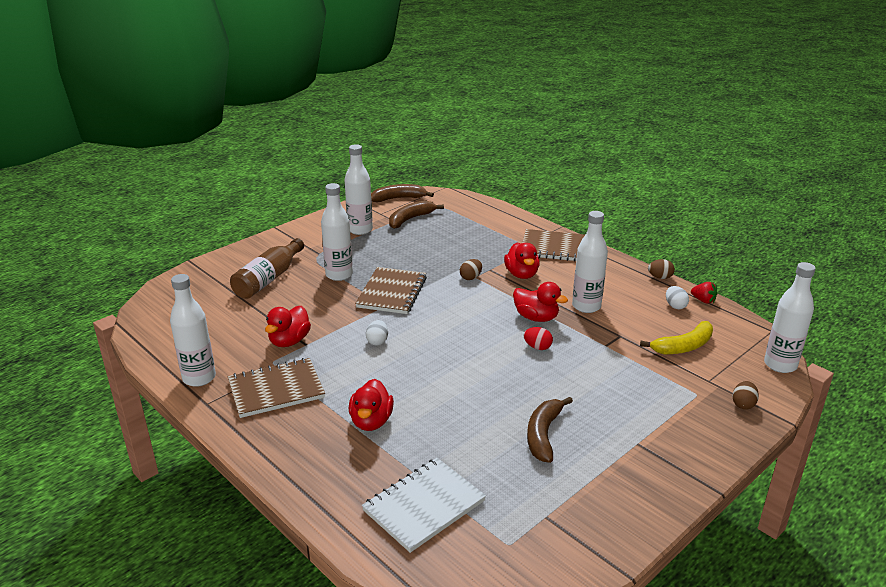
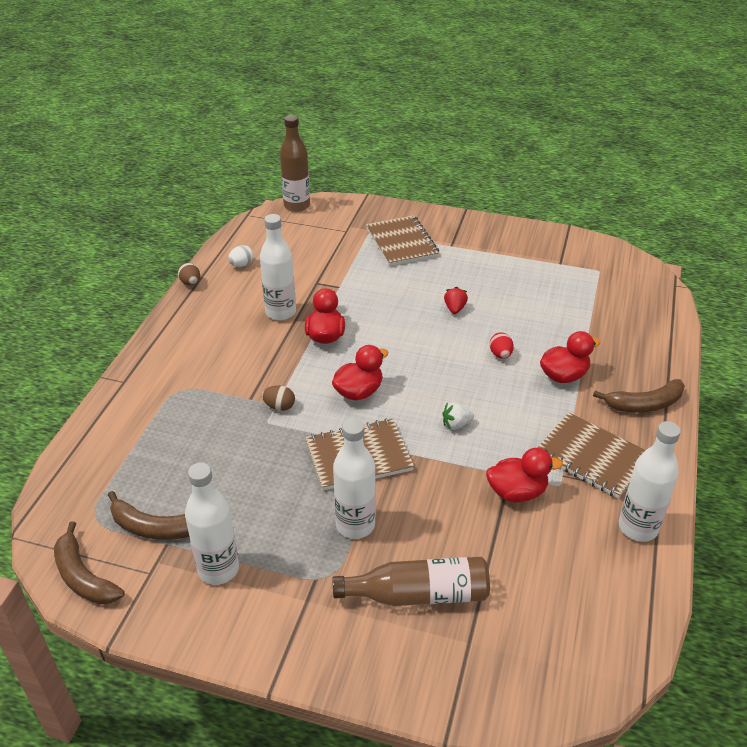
camera: 120 degrees left, 10 degrees up
(377, 341) = (456, 424): white egg -> white strawberry
(424, 506) = (611, 314): white notebook -> none
(521, 274) = (246, 371): red duck -> red duck (359, 392)
(537, 347) = (374, 321): red egg -> red egg (500, 354)
(543, 434) = (485, 286): brown banana -> brown banana (644, 404)
(555, 248) = (165, 366): brown notebook -> brown notebook (401, 243)
(683, 346) = (307, 249): yellow banana -> none
(703, 300) = (220, 252): red strawberry -> red strawberry (455, 309)
(743, 404) = (363, 213): brown egg -> none
(780, 365) = (297, 206): white bottle -> brown bottle

